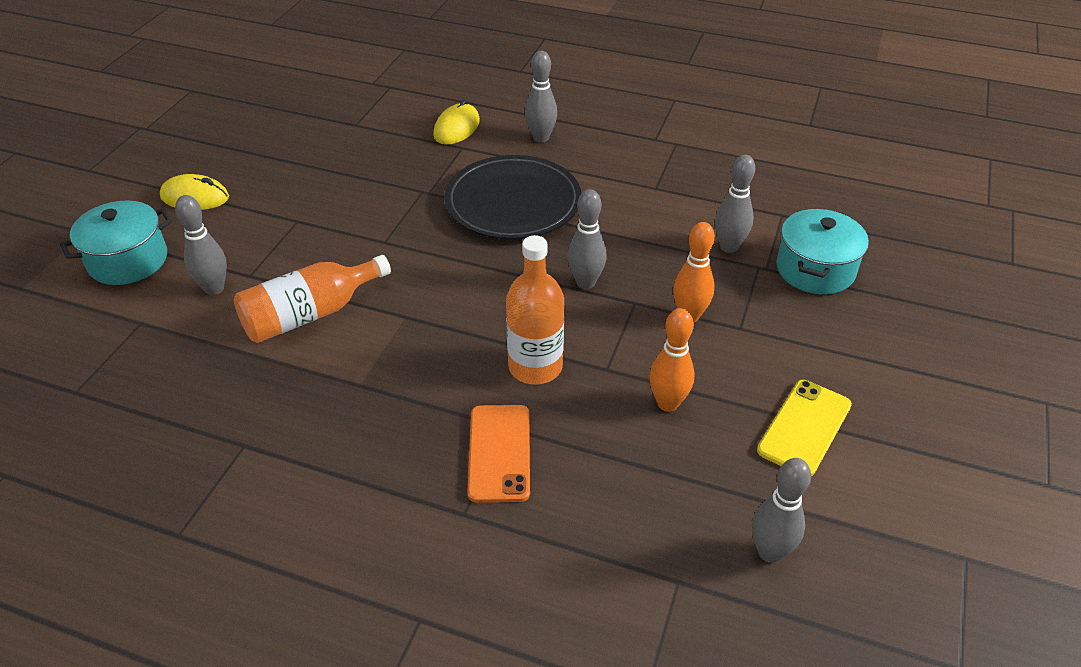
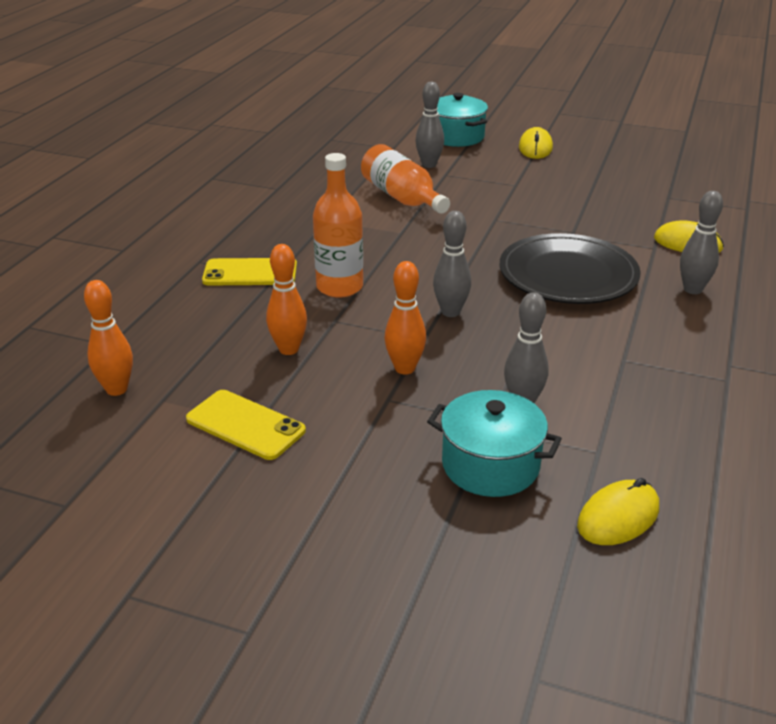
camera: 90 degrees right, 10 degrees down
(499, 453) = (250, 273): orange phone -> yellow phone
(769, 552) = (117, 389): grey bowling pin -> orange bowling pin
(852, 213) = (618, 517): none -> yellow mouse

